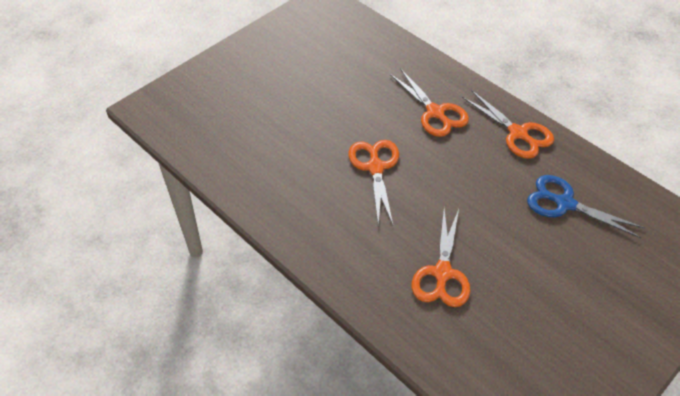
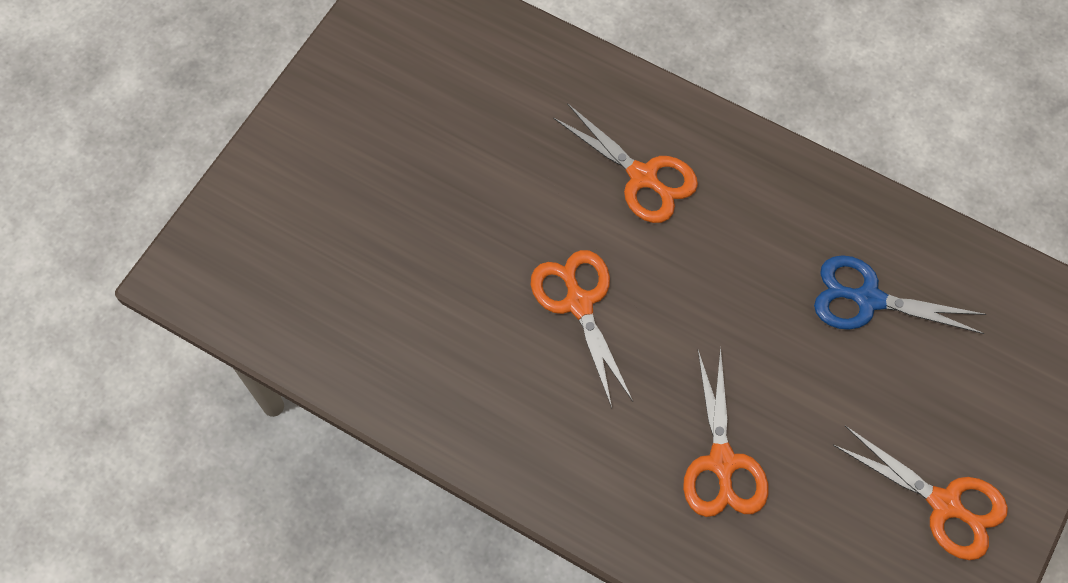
camera: 15 degrees left, 15 degrees up
(518, 133) = (776, 187): orange scissors -> orange scissors (944, 504)

